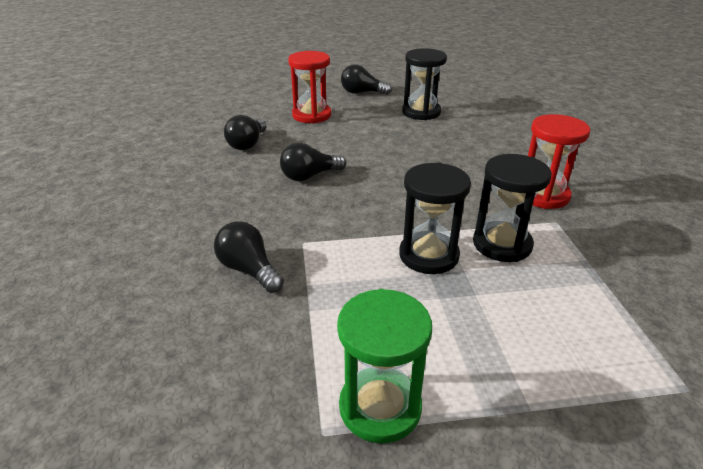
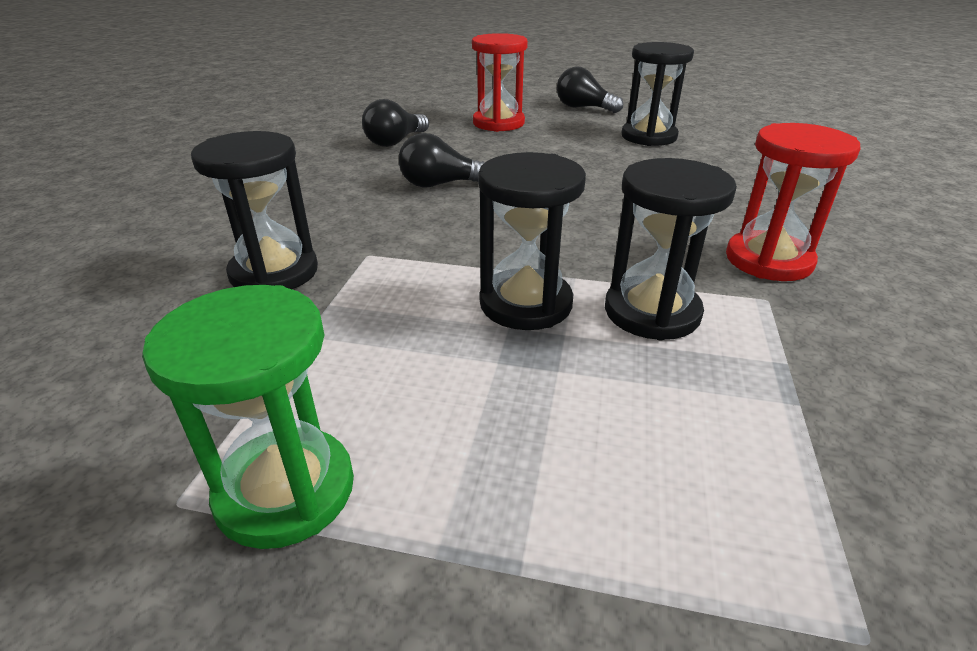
camera: 20 degrees right, 0 degrees up
(249, 270) = (274, 272): black light bulb -> black hourglass

